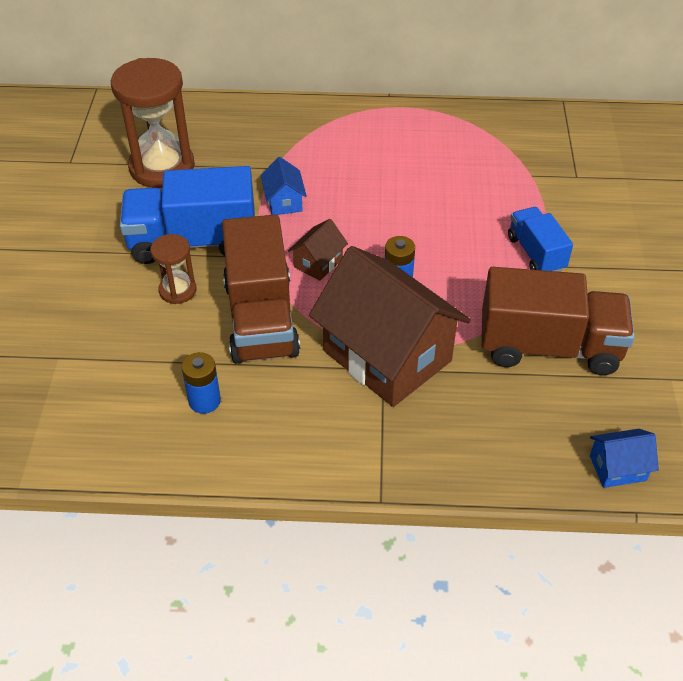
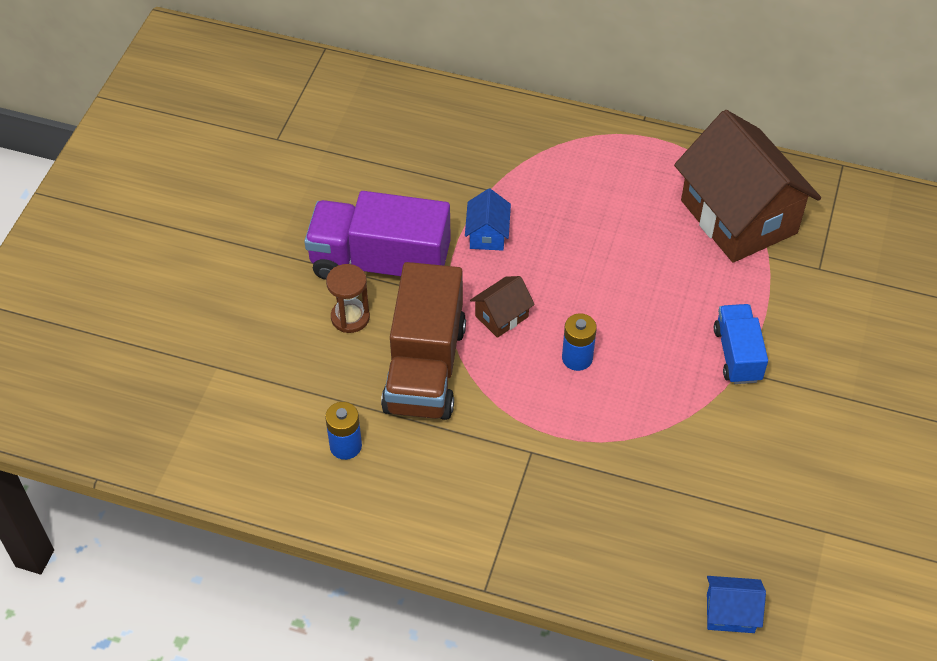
camera: 15 degrees right, 5 degrees up
(162, 167) = (370, 165): brown hourglass -> none
(193, 241) = (380, 263): blue truck -> purple truck
(387, 356) = (539, 438): brown house -> brown house (738, 217)
(549, 347) = (710, 466): brown truck -> none

